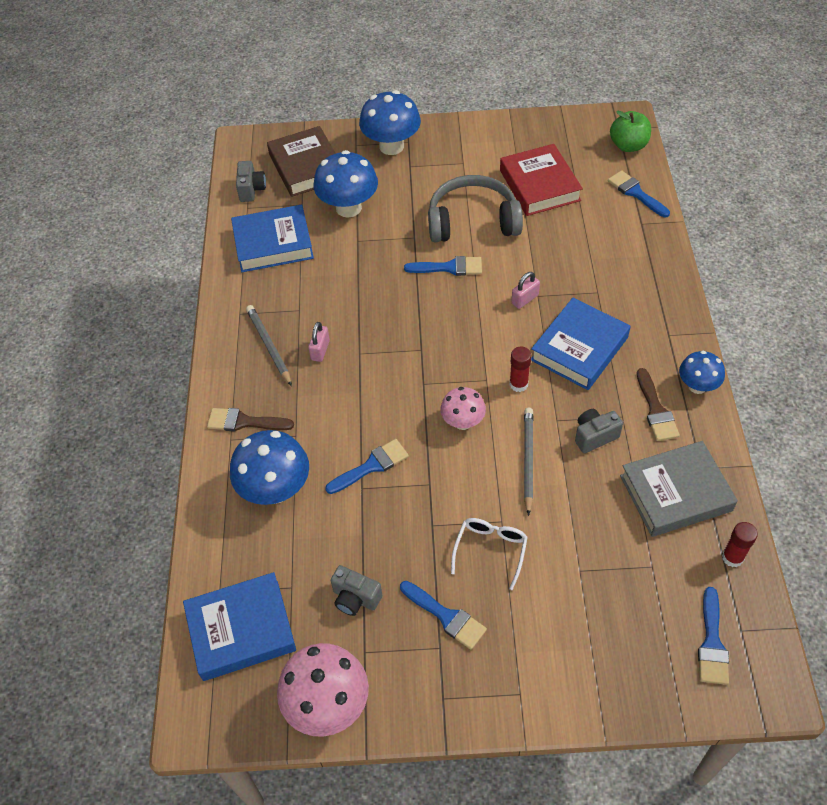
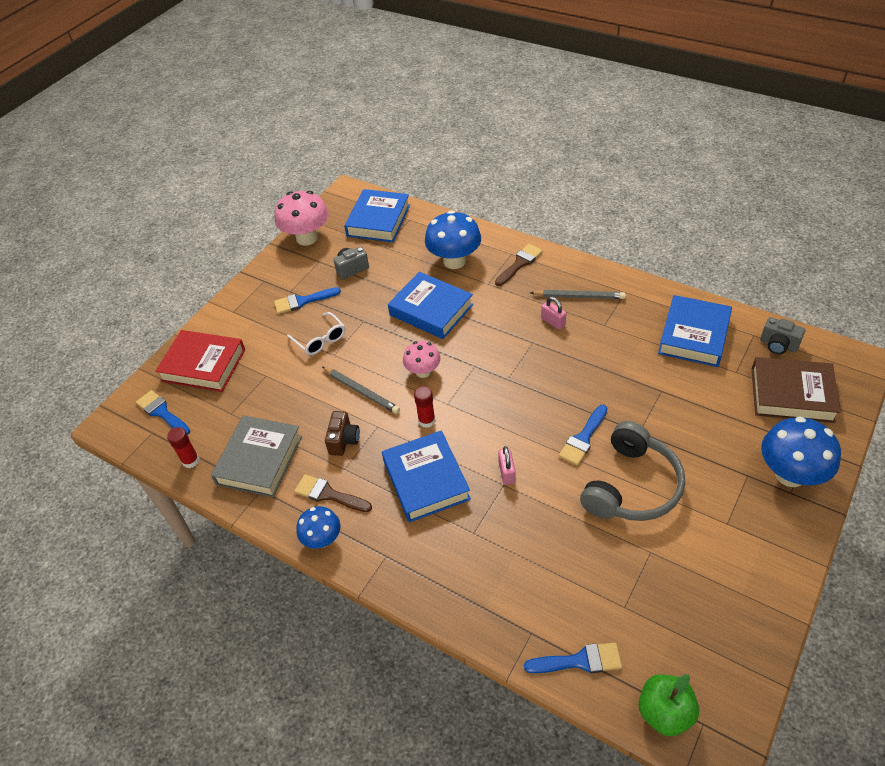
camera: 125 degrees right, 5 degrees down
(348, 208) = (710, 402): blue mushroom -> none
(371, 466) = (431, 310): blue brush -> blue book
(539, 185) = (649, 573): red book -> red book (203, 365)
(594, 436) = (344, 440): grey camera -> brown camera

